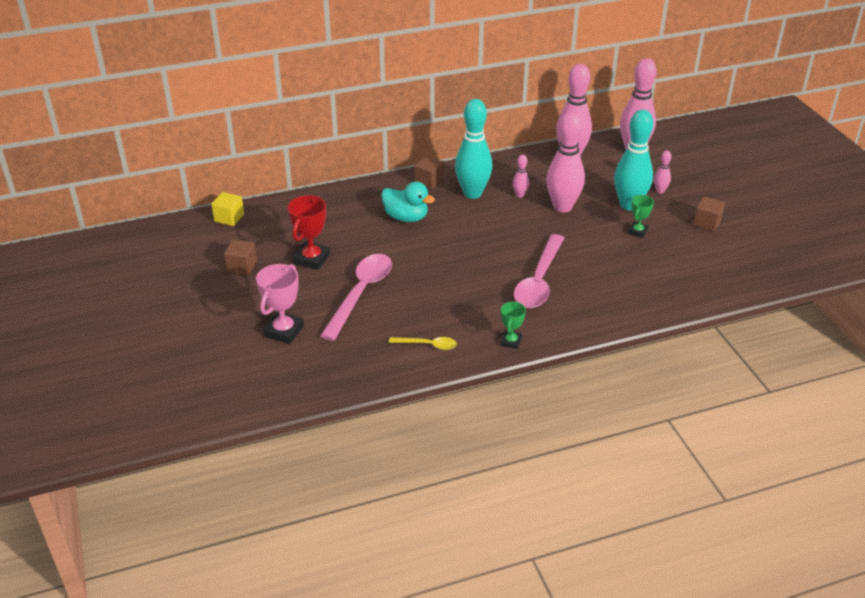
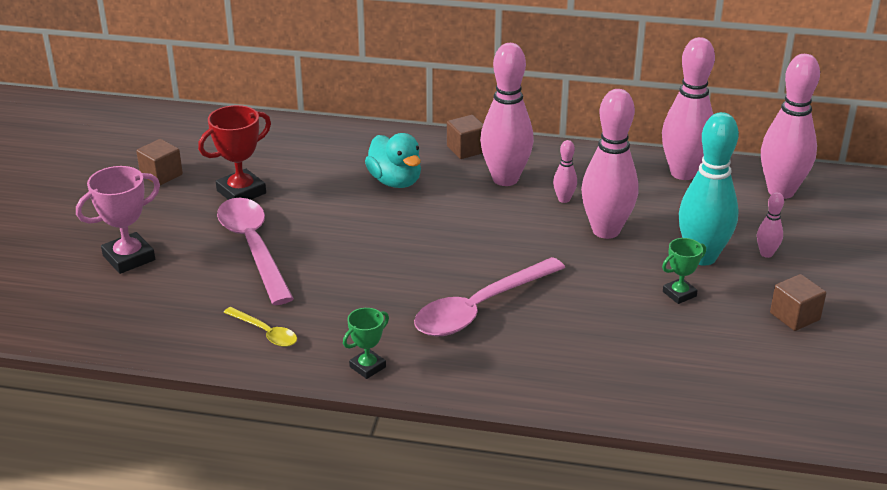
camera: 30 degrees right, 5 degrees down
(229, 218) = (203, 121): yellow cube -> none
(361, 293) = (253, 248): pink spoon -> pink spoon turned 75 degrees counterclockwise
(472, 193) = (505, 179): turquoise bowling pin -> pink bowling pin

